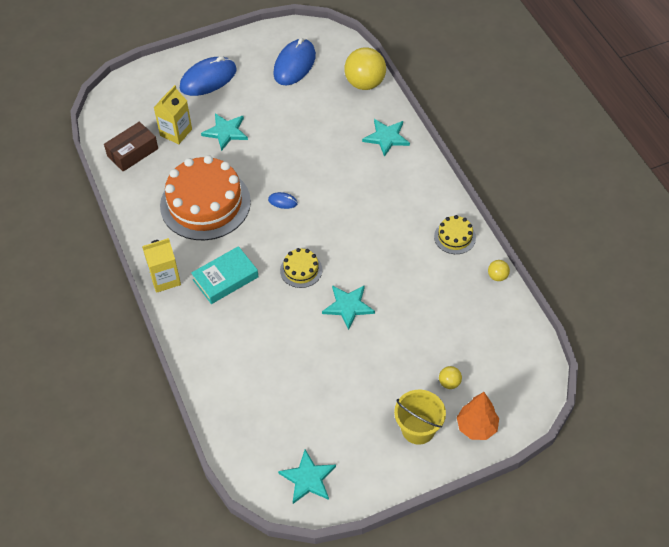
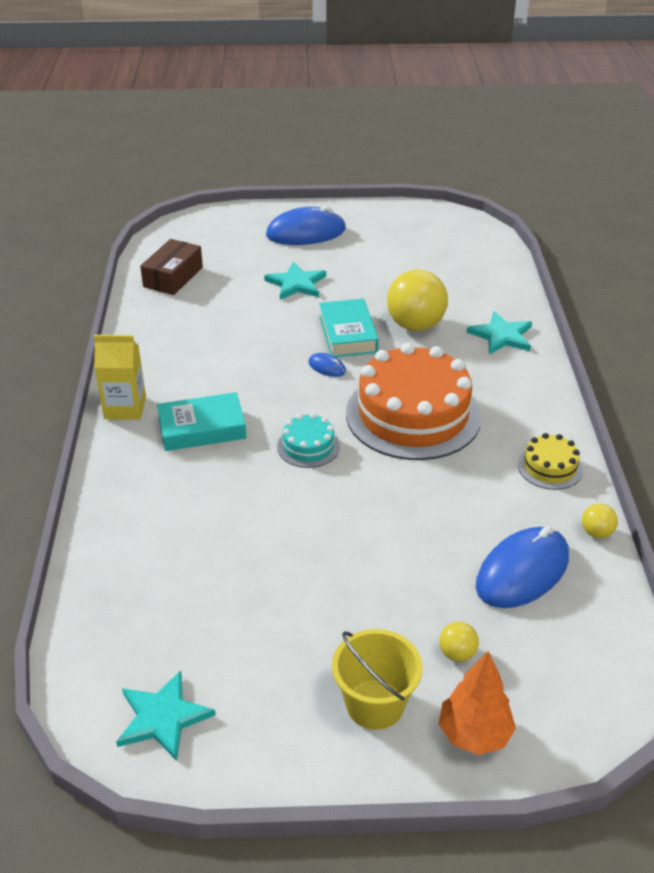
camera: 20 degrees right, 15 degrees down
(132, 152) = (173, 277): brown box -> brown box turned 45 degrees counterclockwise
(176, 132) = (236, 271): yellow carton -> none
(205, 203) = (227, 345): orange cake -> orange cake (413, 414)
(283, 168) = (347, 334): none -> turquoise book
(294, 64) = (418, 242): blue mouse -> blue mouse (522, 571)
(301, 270) = (308, 446): yellow cake -> turquoise cake
(348, 306) = (351, 506): turquoise star -> none
(365, 83) = (499, 277): yellow ball -> yellow ball (415, 325)

